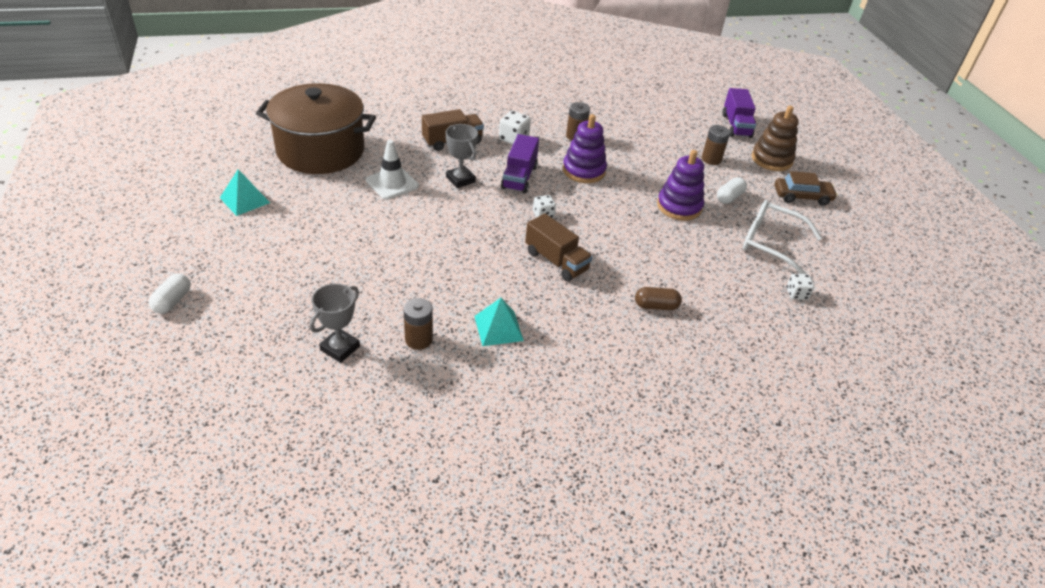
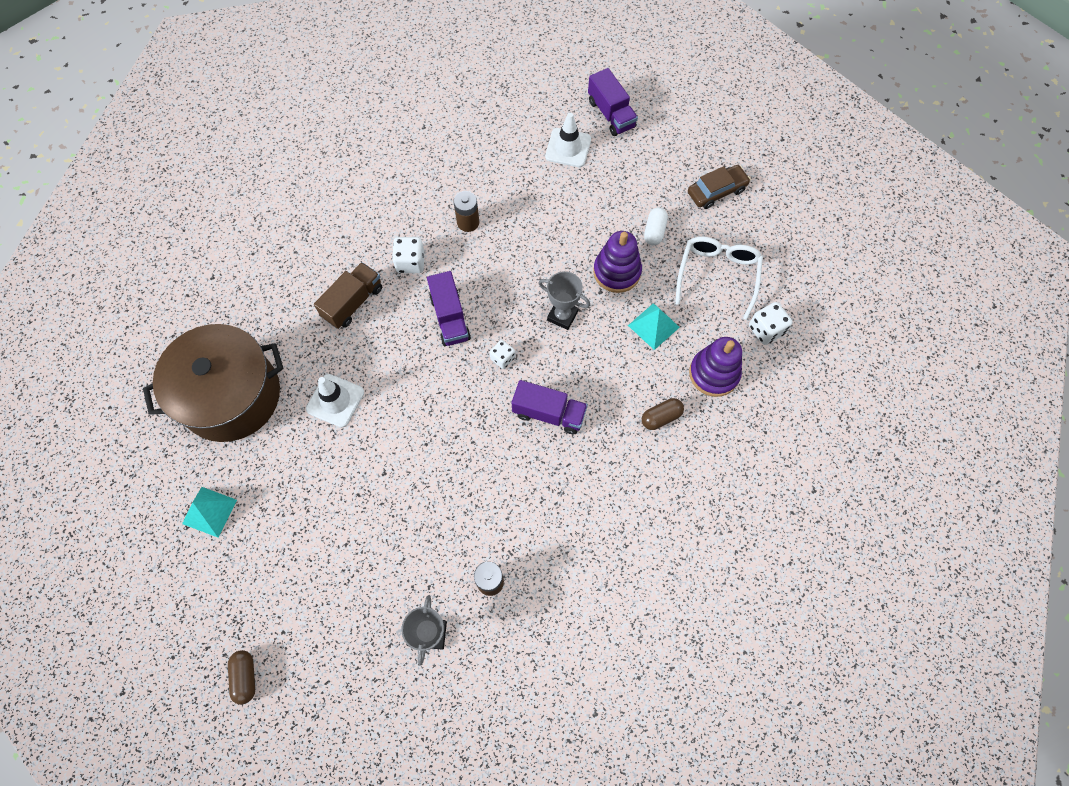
camera: 25 degrees left, 25 degrees up
(172, 301) = (245, 677): white capsule -> brown capsule
(460, 180) = (397, 355): grey trophy -> grey trophy (562, 316)
(498, 328) = (547, 526): turquoise pyramid -> turquoise pyramid (653, 326)
(556, 261) = (549, 413): brown truck -> purple truck
(584, 171) = (504, 271): purple stacking toy -> purple stacking toy (714, 373)
(687, 129) = (568, 148): none -> white traffic cone
(711, 159) = (612, 182): brown battery -> none
(770, 243) = (717, 275): white glasses -> white glasses turned 105 degrees clockwise
(771, 159) = (666, 150): brown stacking toy -> none
(796, 294) = (766, 330): white dice -> white dice, size x1.50

